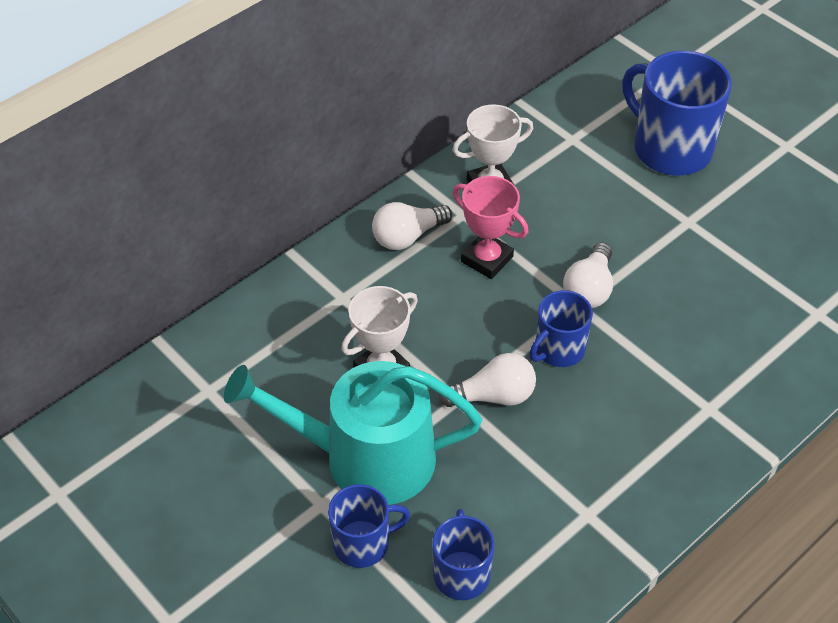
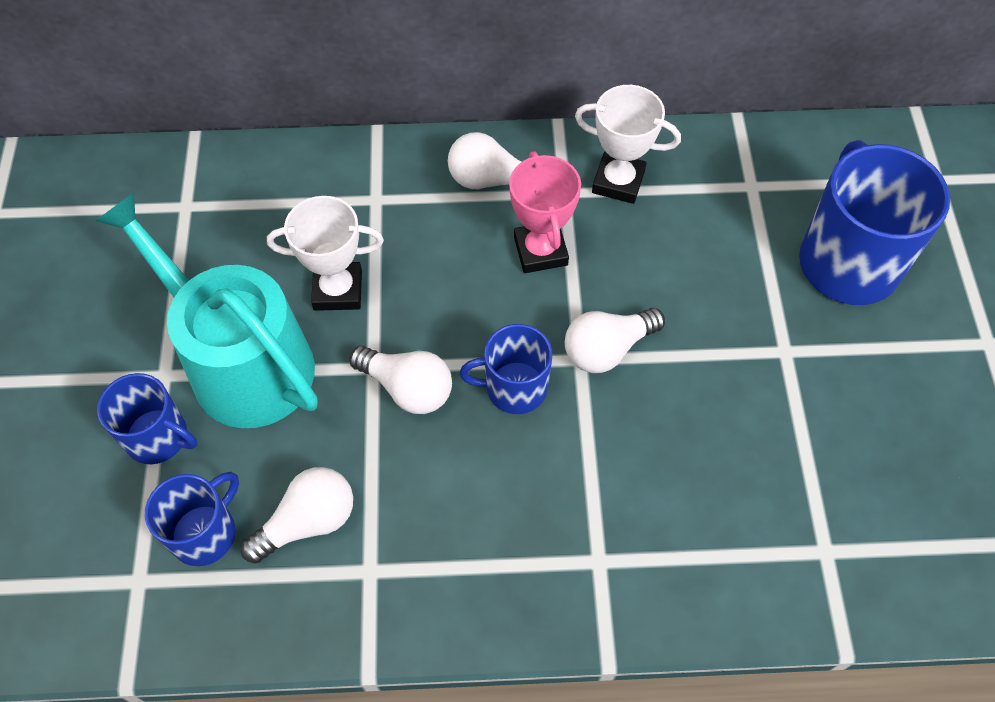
camera: 40 degrees right, 10 degrees up
(519, 516) = (308, 522): none -> white light bulb

